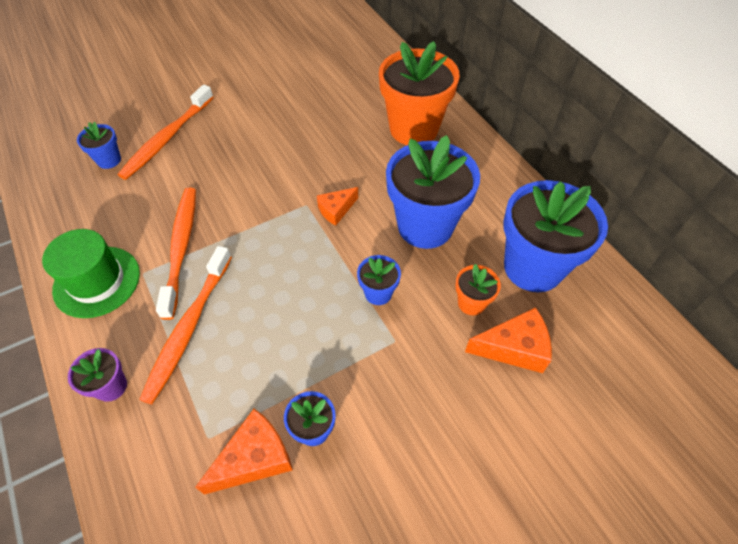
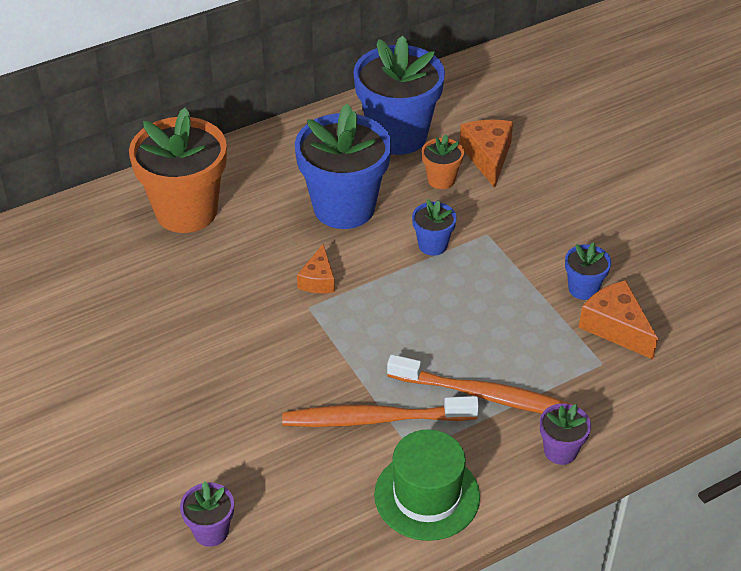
camera: 90 degrees left, 10 degrees down
(109, 160) = (211, 531): blue flower pot -> purple flower pot
(167, 138) = (171, 467): orange toothbrush -> none
(336, 210) = (318, 280): orange cheese -> orange cheese turned 45 degrees clockwise

